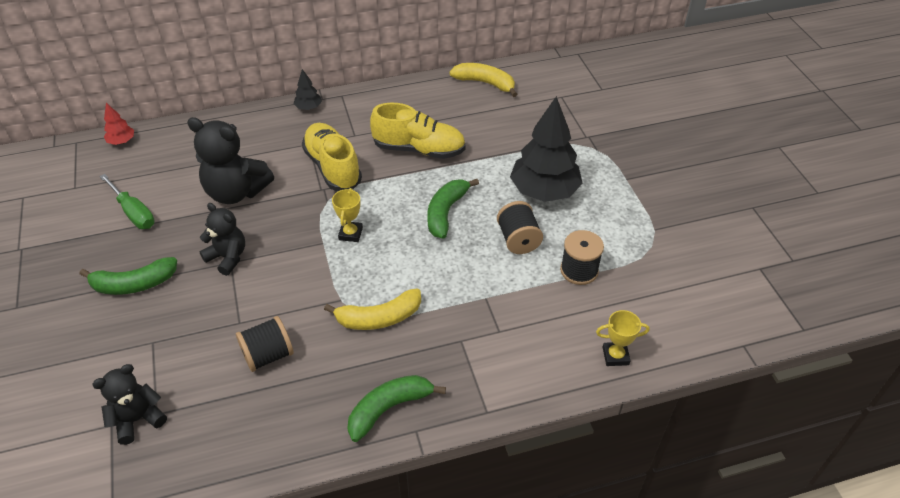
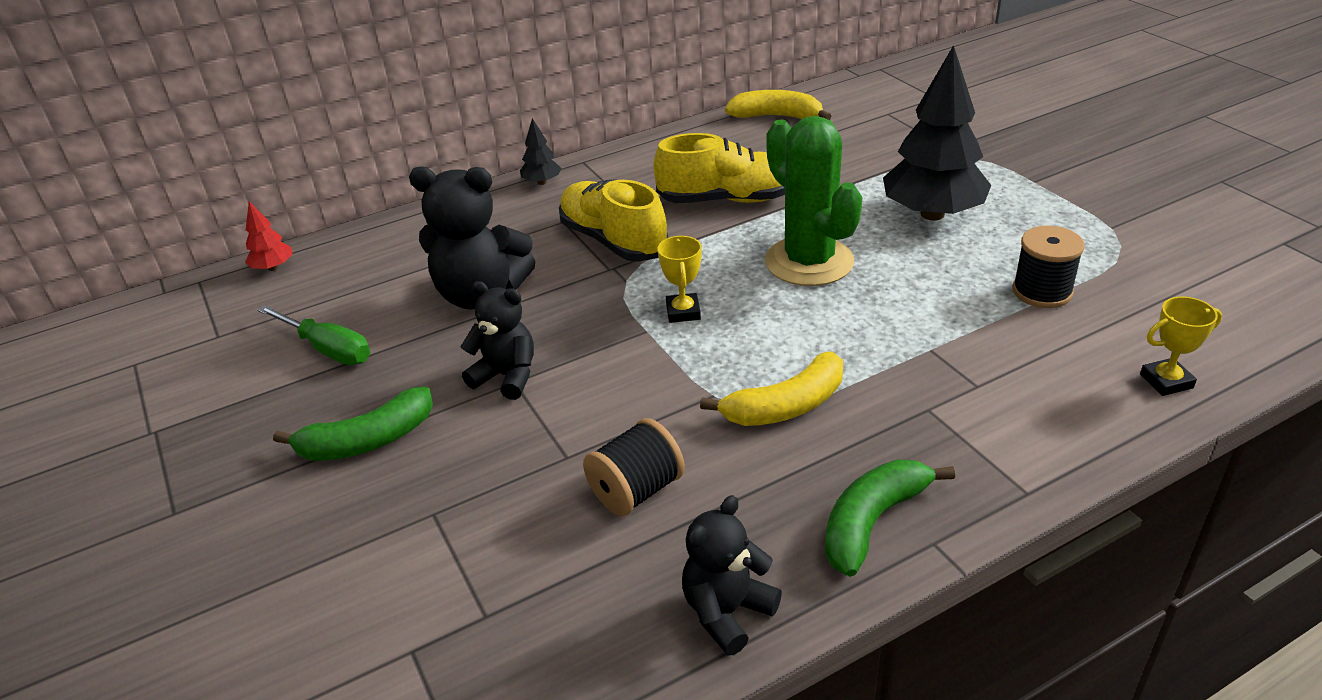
camera: 10 degrees left, 10 degrees down
(138, 419) = (456, 631): black teddy bear -> black teddy bear (727, 612)
(446, 212) = (809, 262): green banana -> green cactus
(518, 240) = (932, 273): black spool -> none

